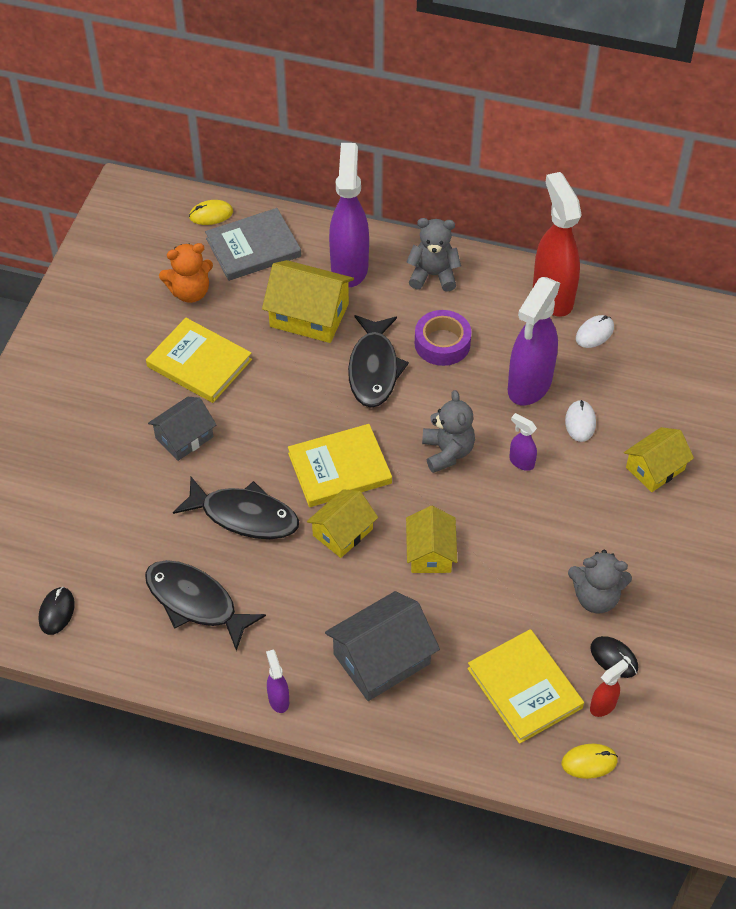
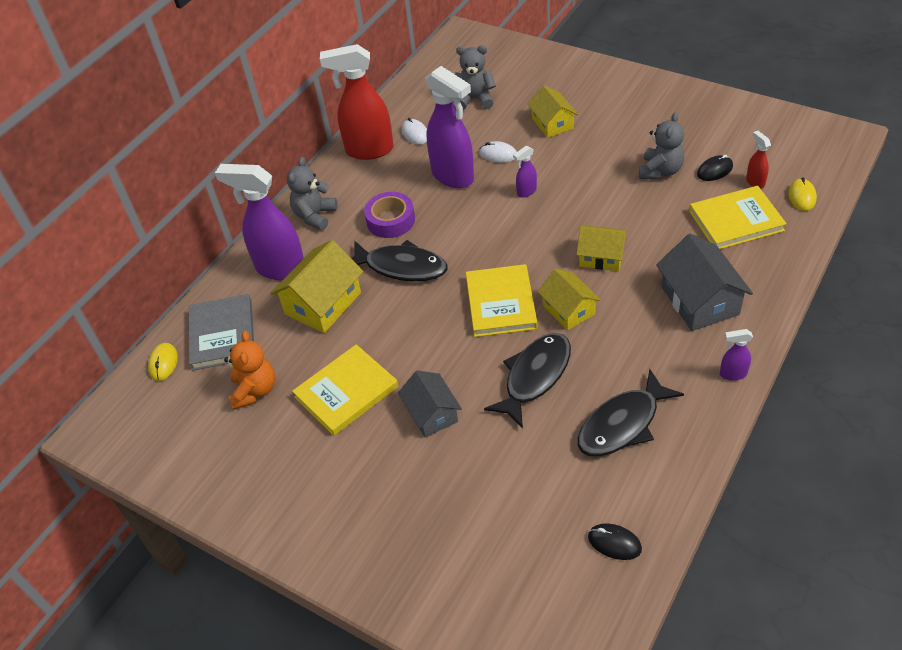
camera: 70 degrees left, 5 degrees down
(447, 452) = (504, 233): grey teddy bear -> grey teddy bear (475, 99)

